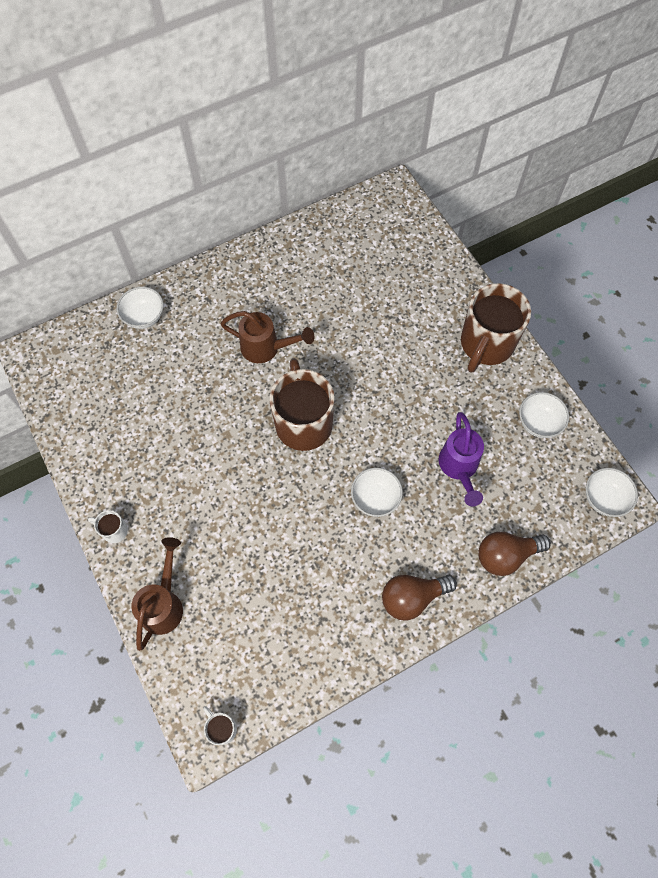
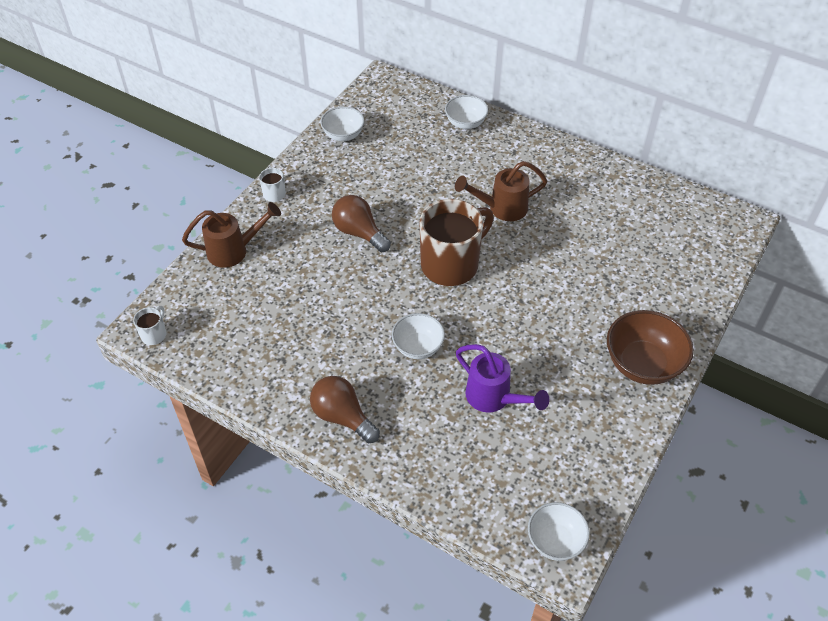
camera: 60 degrees right, 15 degrees down
(266, 348) = (501, 208): brown watering can -> brown watering can turned 90 degrees clockwise
(459, 468) = (494, 398): purple watering can -> purple watering can turned 105 degrees counterclockwise
(486, 344) = (642, 364): brown mug -> brown bowl
(506, 555) = (432, 476): brown light bulb -> brown light bulb (359, 233)
(538, 422) = (594, 445): white bowl -> white bowl (343, 135)

